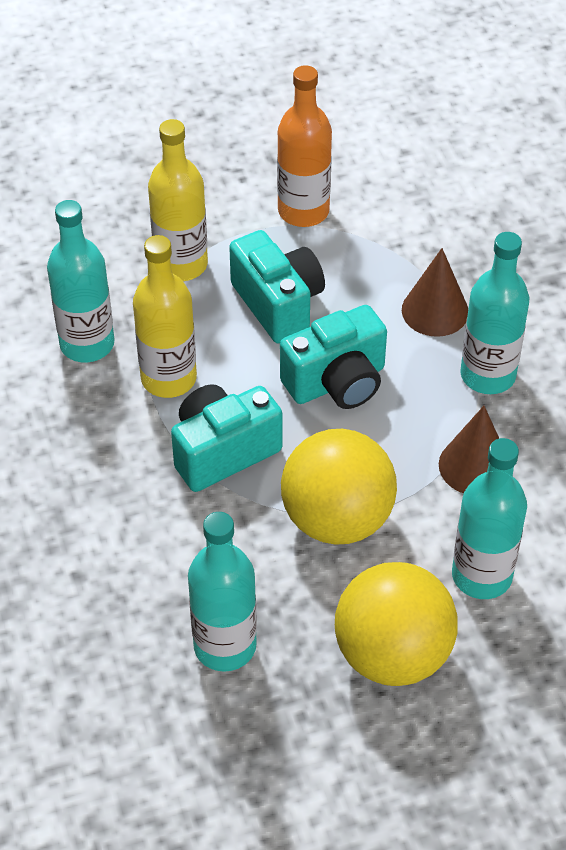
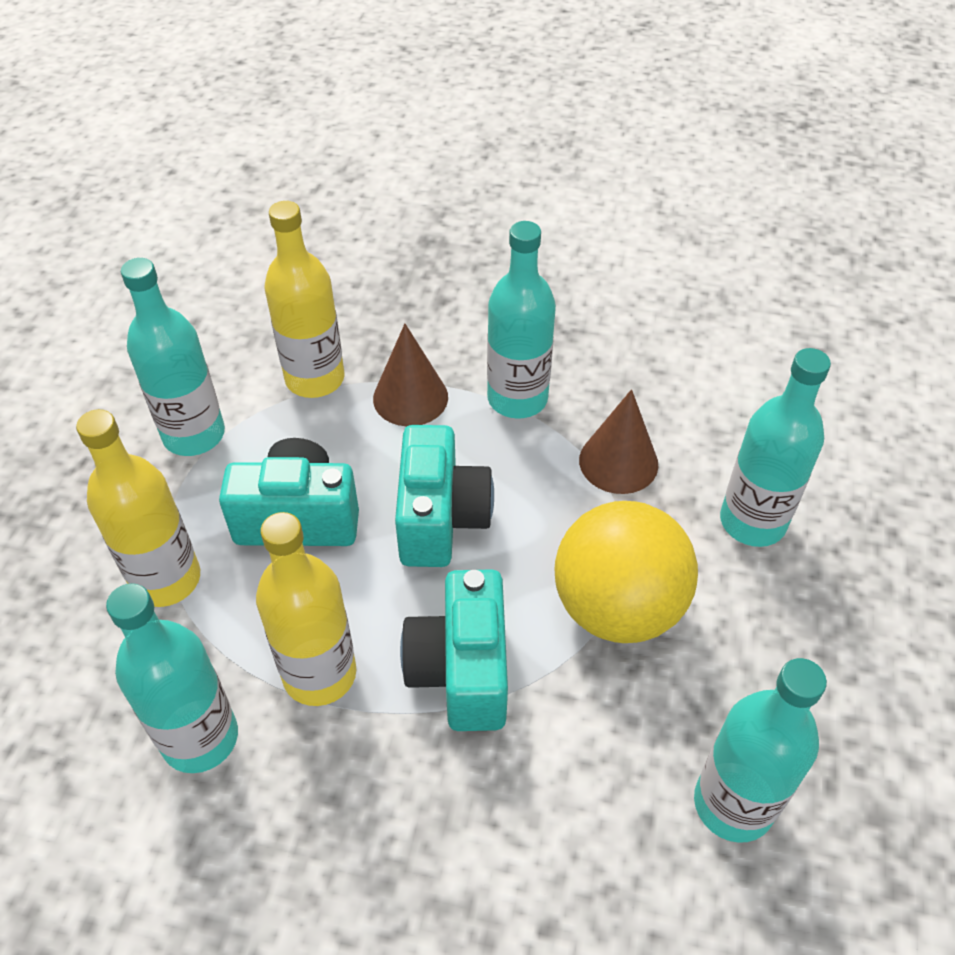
camera: 60 degrees left, 0 degrees up
(303, 211) = (194, 435): orange bottle -> turquoise bottle
(392, 654) = (814, 644): yellow ball -> none
(407, 247) = (315, 379): none -> yellow bottle

